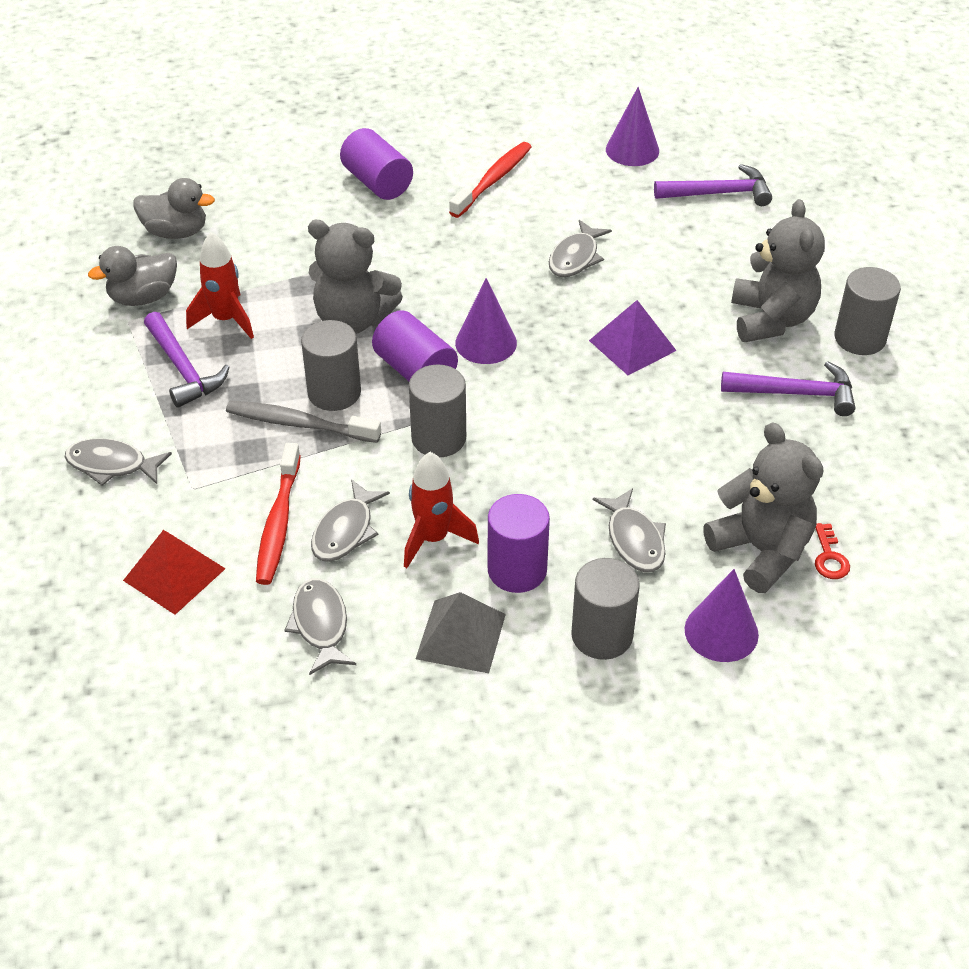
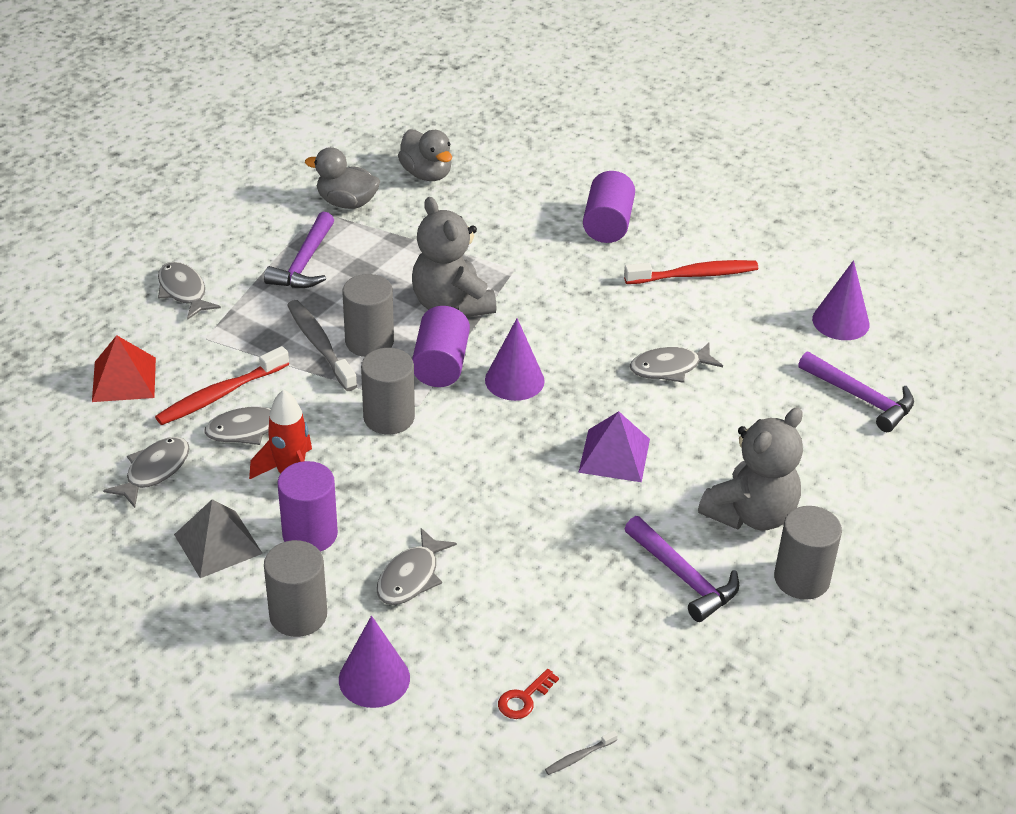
camera: 45 degrees right, 5 degrees down
(226, 320) = (374, 250): red rocket -> none
(761, 550) = (483, 654): grey teddy bear -> none
(916, 564) = (579, 757): none -> grey toothbrush

